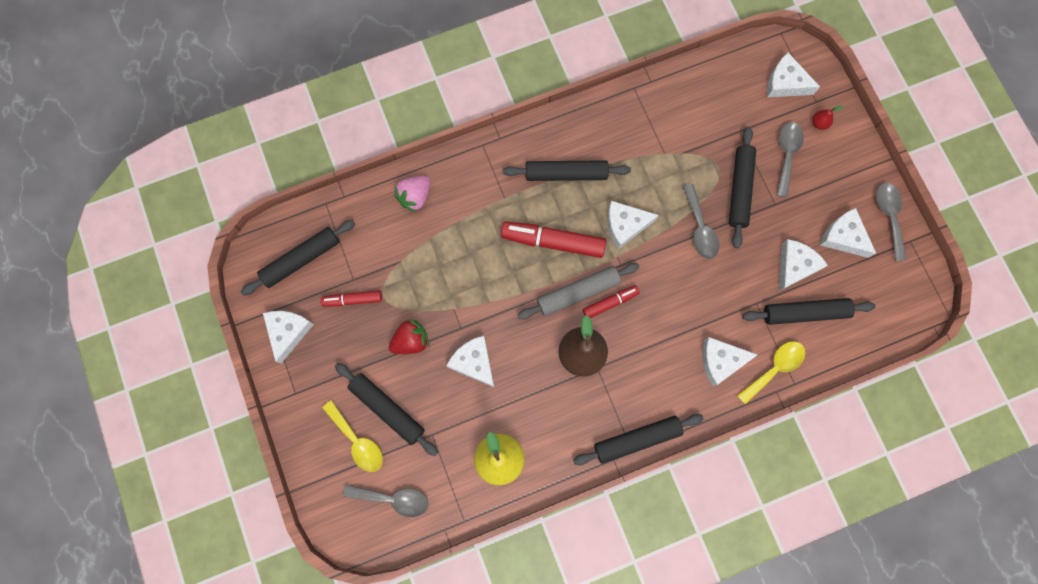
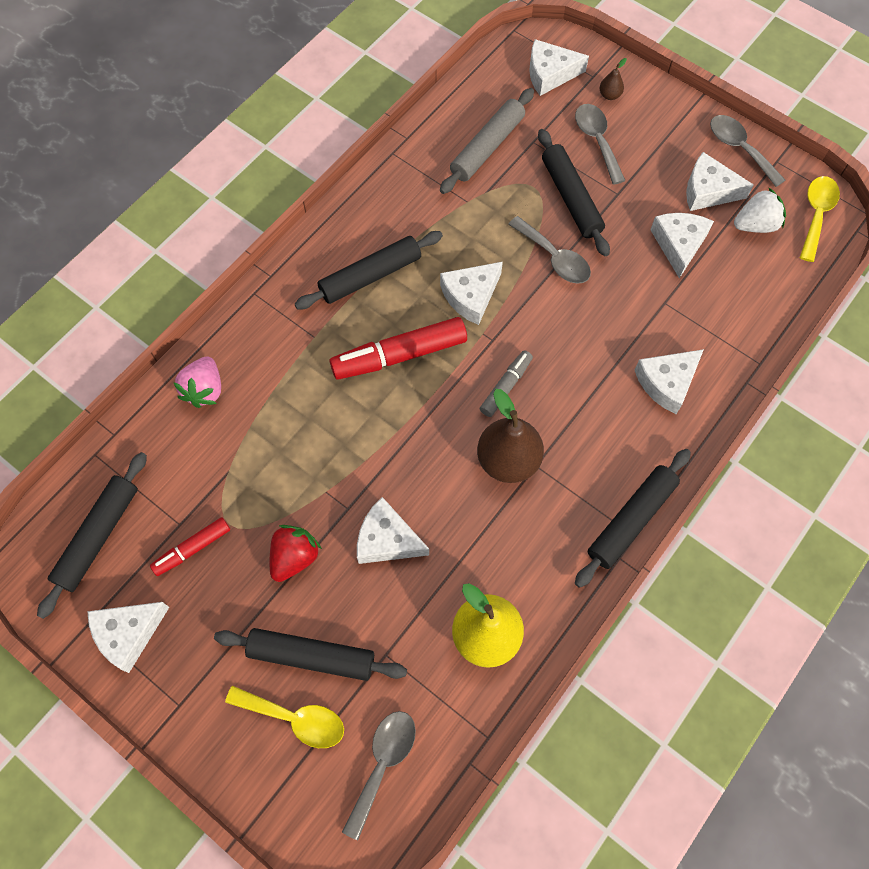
camera: 30 degrees left, 10 degrees down
(288, 332) = (128, 634): white cheese -> white cheese turned 105 degrees counterclockwise
(393, 499) = (383, 764): grey spoon -> grey spoon turned 45 degrees counterclockwise
(577, 292) = (462, 395): grey rolling pin -> grey rolling pin (487, 147)
(610, 303) = (506, 386): red marker -> grey marker
(774, 368) = (728, 359): yellow spoon -> yellow spoon (816, 215)
(805, 313) = (721, 285): black rolling pin -> none
(819, 123) = (609, 95): red pear -> brown pear
(860, 281) = (755, 225): none -> white strawberry

